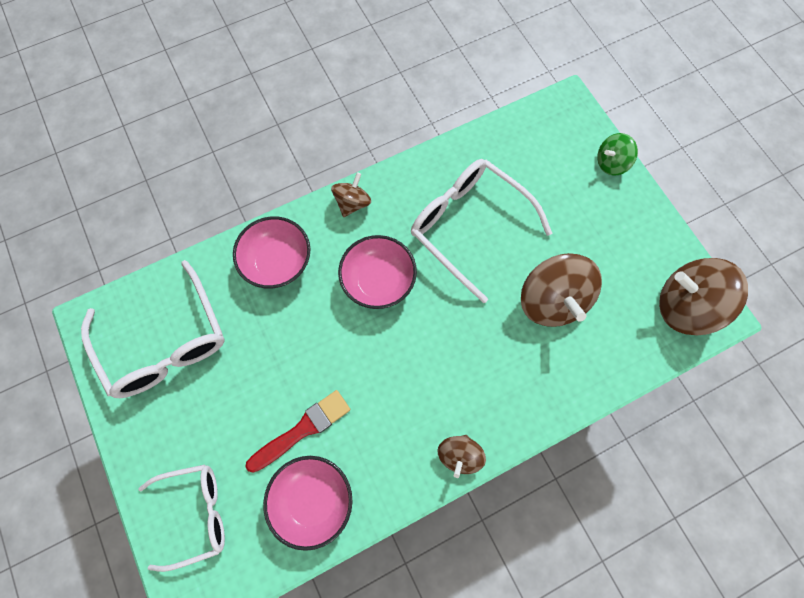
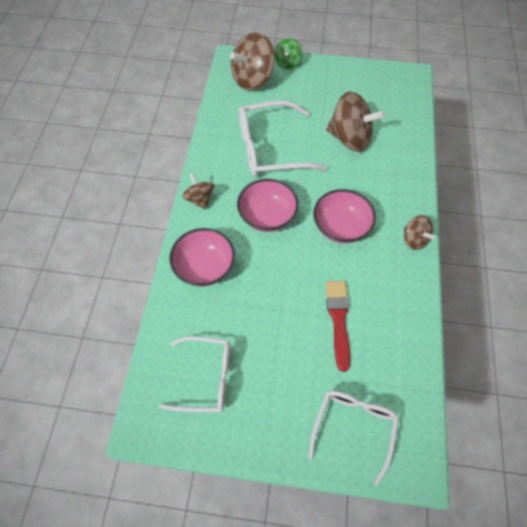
camera: 55 degrees left, 10 degrees down
(165, 342) = (206, 377): white glasses -> white glasses, size x0.66
(313, 500) = (392, 341): pink bowl -> pink bowl (341, 227)
(685, 306) = (397, 85): brown spinning top -> brown spinning top (253, 79)

